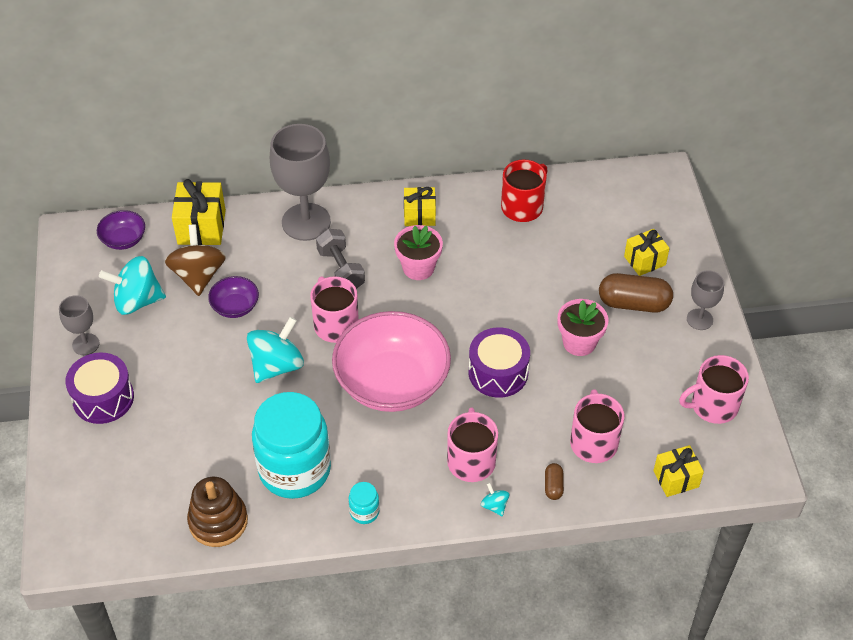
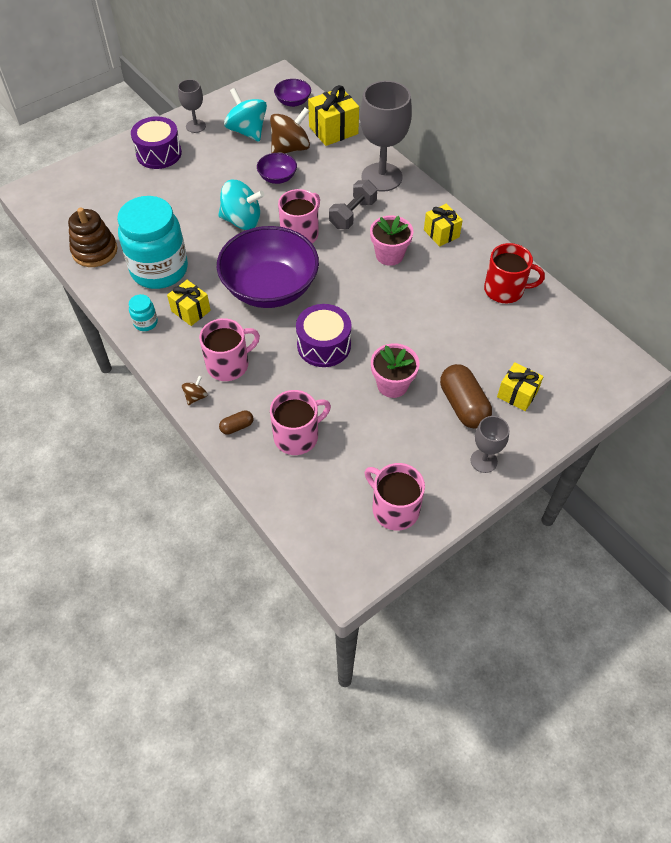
camera: 60 degrees right, 5 degrees up
(392, 383) = (270, 287): pink bowl -> purple bowl
(494, 506) = (196, 396): turquoise spinning top -> brown spinning top
(676, 479) = (297, 510): yellow gift -> yellow gift (191, 311)

